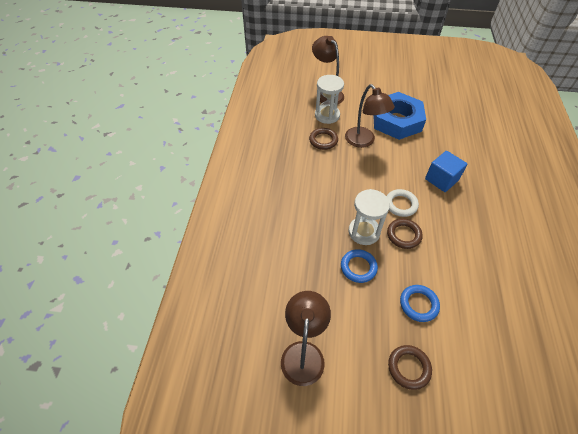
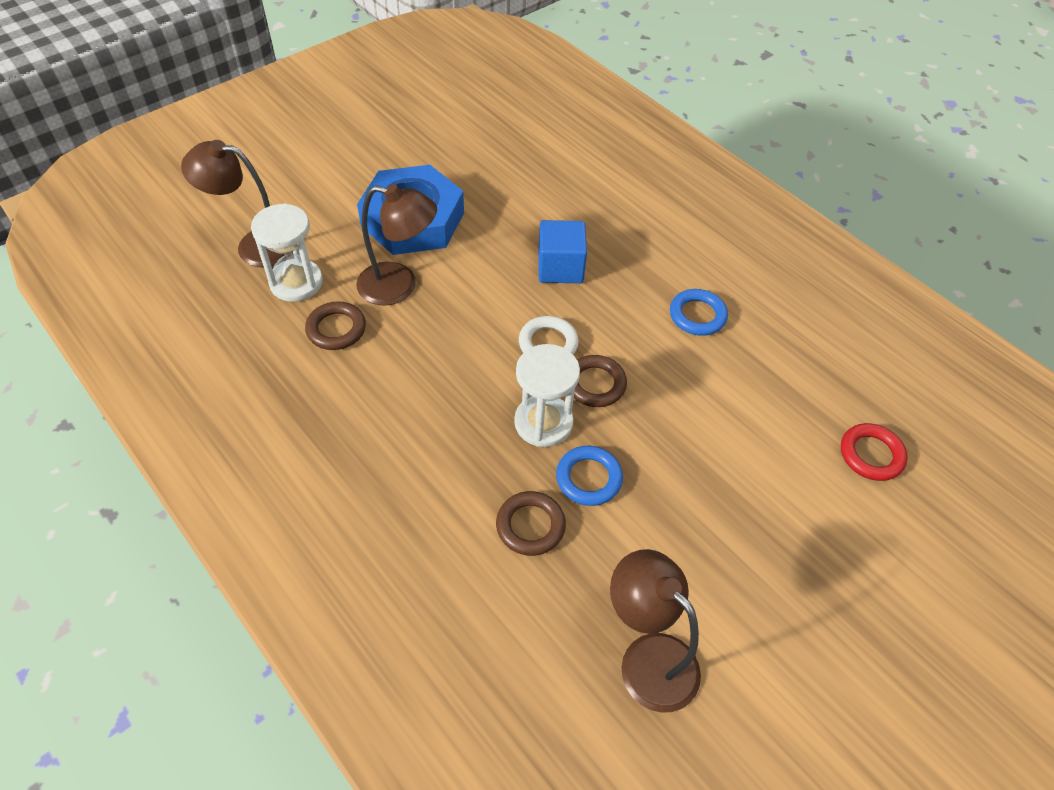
camera: 50 degrees left, 0 degrees up
(409, 368) = (771, 549): brown ring -> brown ring (530, 526)
(418, 304) = (703, 460): blue ring -> blue ring (697, 315)
(515, 380) = (871, 455): none -> red ring

